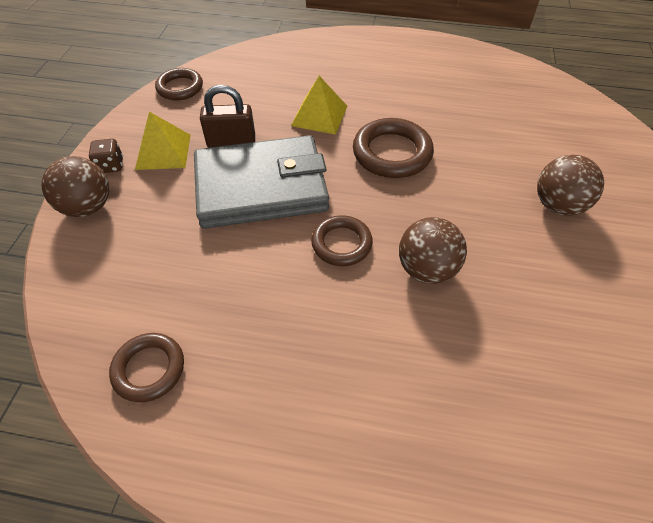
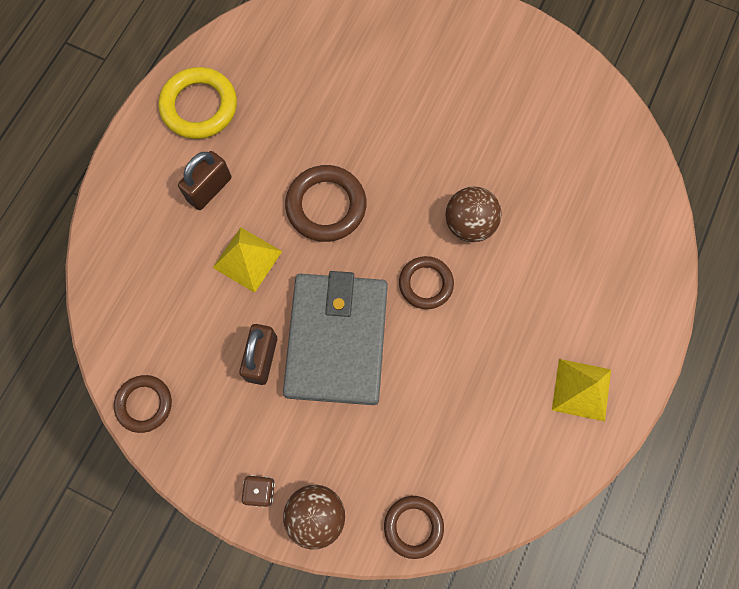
camera: 75 degrees left, 20 degrees up
(149, 369) = (512, 463): brown ring -> brown ring (413, 526)
(163, 151) = (254, 433): yellow pyramid -> yellow pyramid (581, 389)
(373, 82) = (209, 189): none -> brown padlock
(442, 63) = (199, 106): none -> yellow ring
(558, 205) = (430, 94): brown ball -> none

